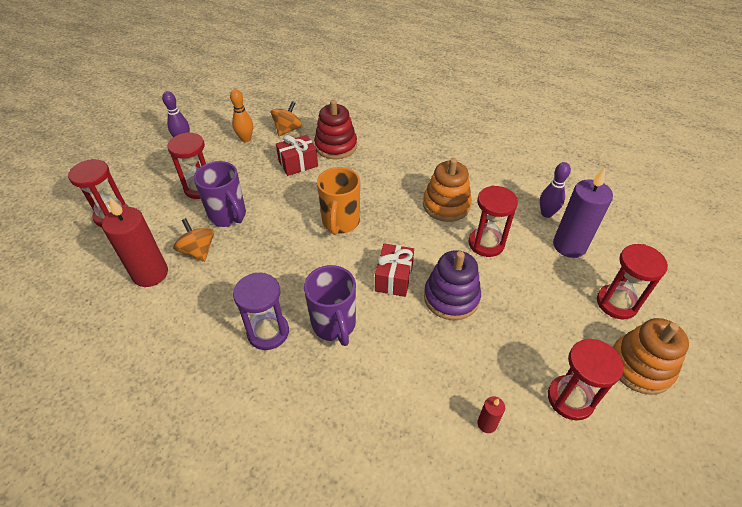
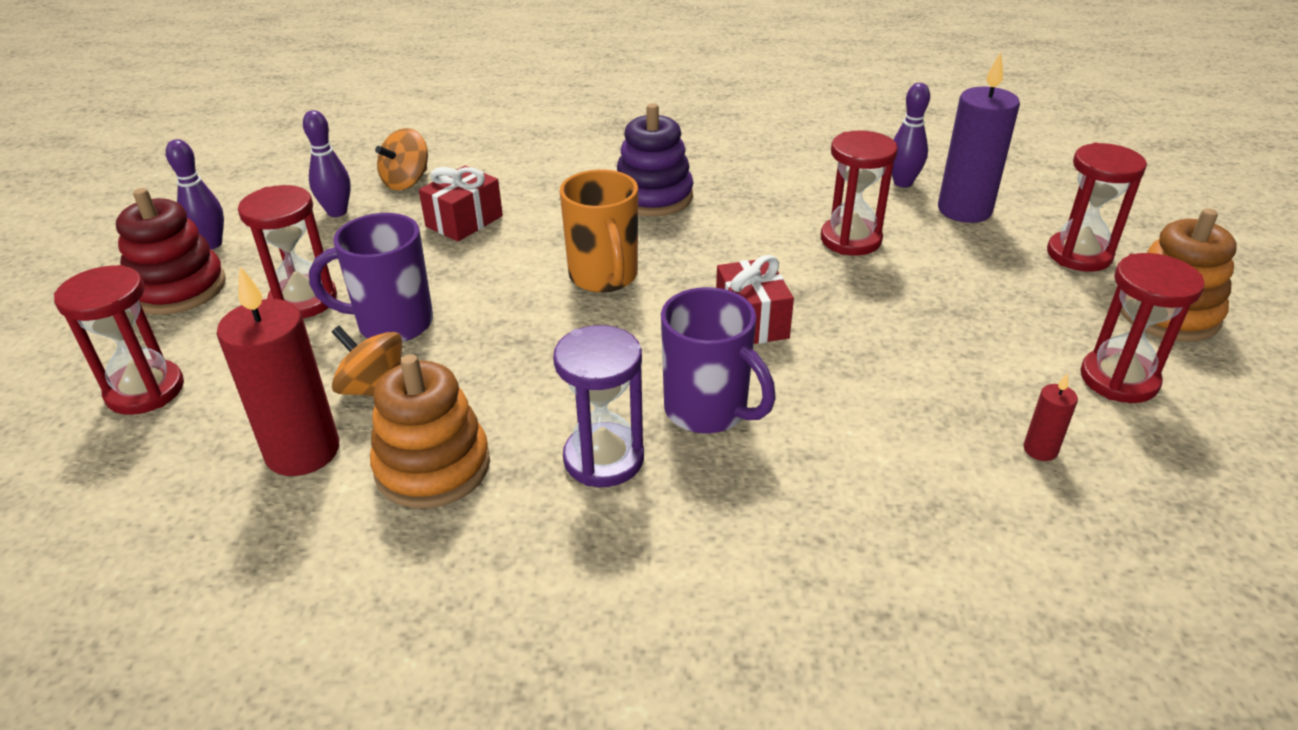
camera: 25 degrees left, 10 degrees down
(228, 216) = (392, 324): purple mug -> purple mug turned 150 degrees clockwise
(246, 139) = (337, 212): orange bowling pin -> purple bowling pin
(288, 130) = (406, 182): orange spinning top -> orange spinning top turned 150 degrees counterclockwise
(336, 146) = (511, 183): red stacking toy -> red stacking toy (178, 288)
(446, 205) = (753, 211): orange stacking toy -> orange stacking toy (433, 467)
(451, 297) = (857, 318): purple stacking toy -> purple stacking toy (653, 197)

